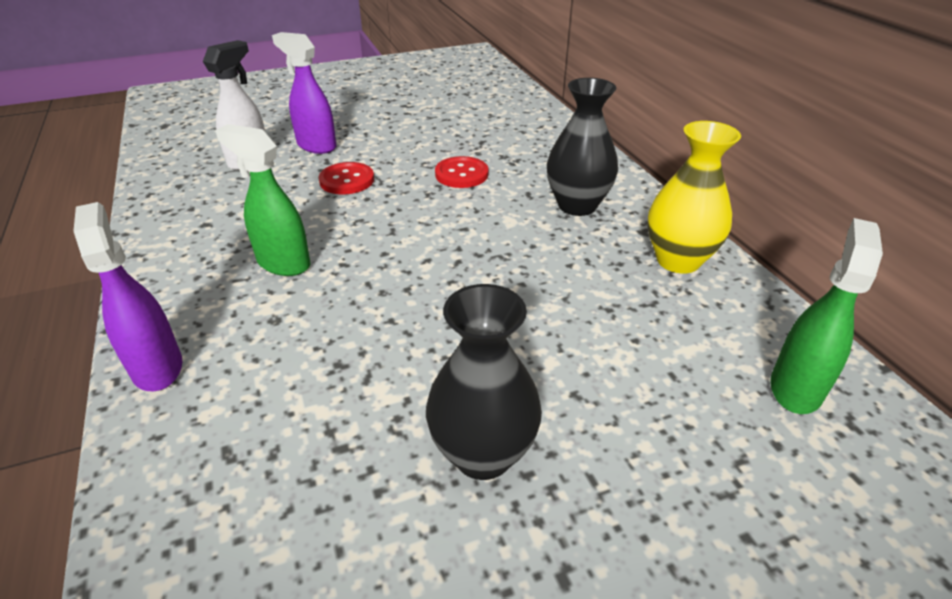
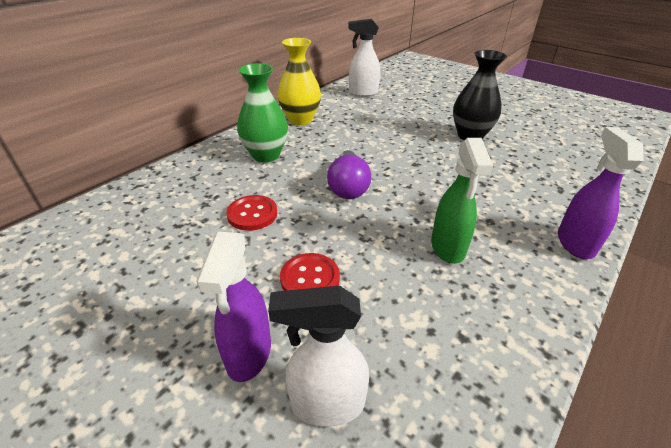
camera: 120 degrees left, 0 degrees up
(157, 367) = (575, 243): purple spray bottle -> purple spray bottle turned 150 degrees clockwise
(452, 241) = (348, 187): none -> purple light bulb
(577, 205) = (266, 155): black vase -> green vase
(795, 388) = (363, 93): green spray bottle -> white spray bottle

